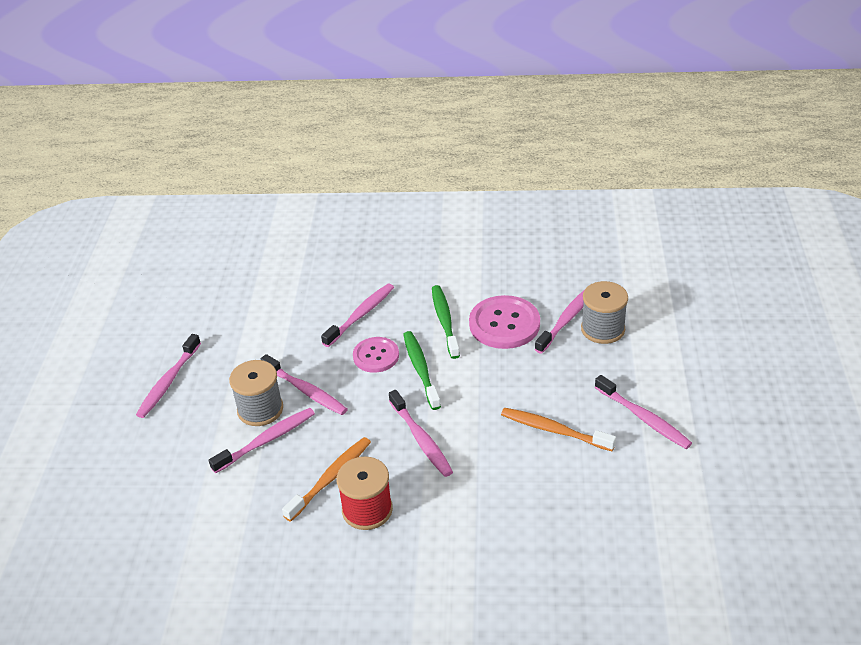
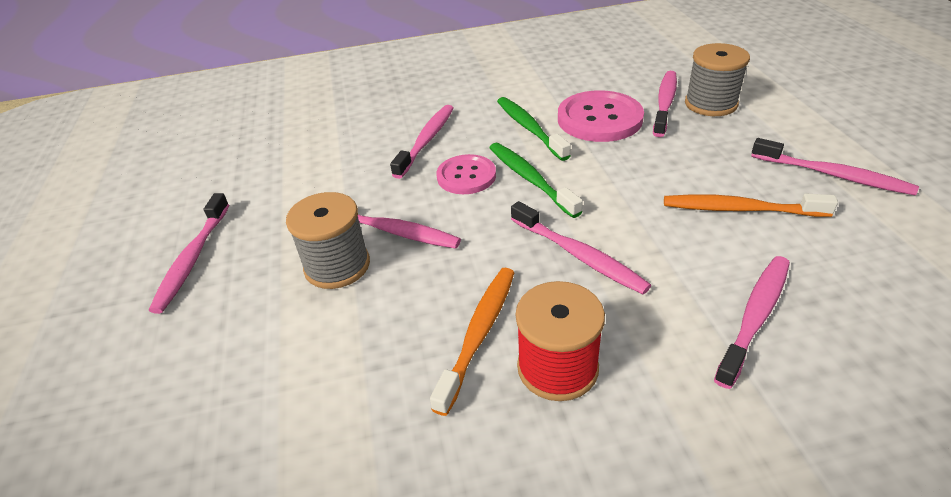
camera: 15 degrees left, 0 degrees up
(266, 440) = (361, 303): pink toothbrush -> pink toothbrush (755, 317)

